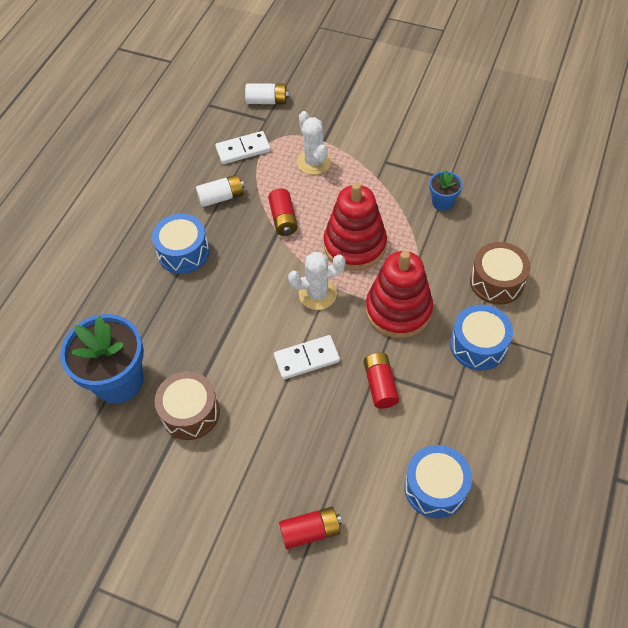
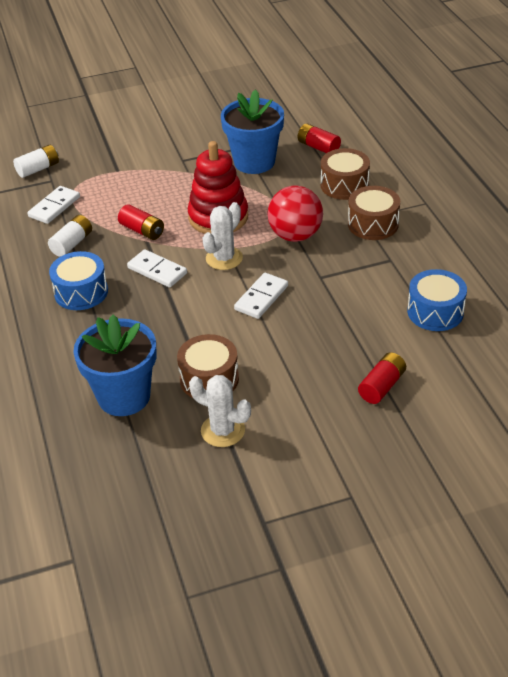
camera: 40 degrees left, 15 degrees down
(256, 270) = (157, 271): none -> white domino
(314, 162) = (125, 186): white cactus -> white cactus (223, 430)
(380, 385) = (332, 282): red battery -> red battery (318, 147)
(398, 310) = (295, 235): red stacking toy -> red ball
(442, 202) = (254, 162): blue flower pot -> blue flower pot, size x2.07
(478, 345) = (373, 224): blue drum -> brown drum

